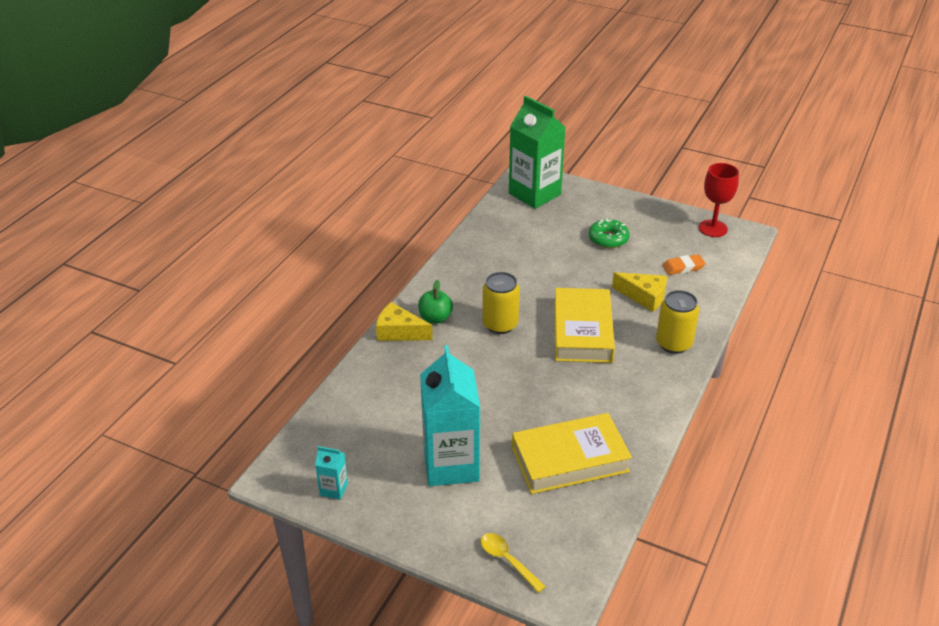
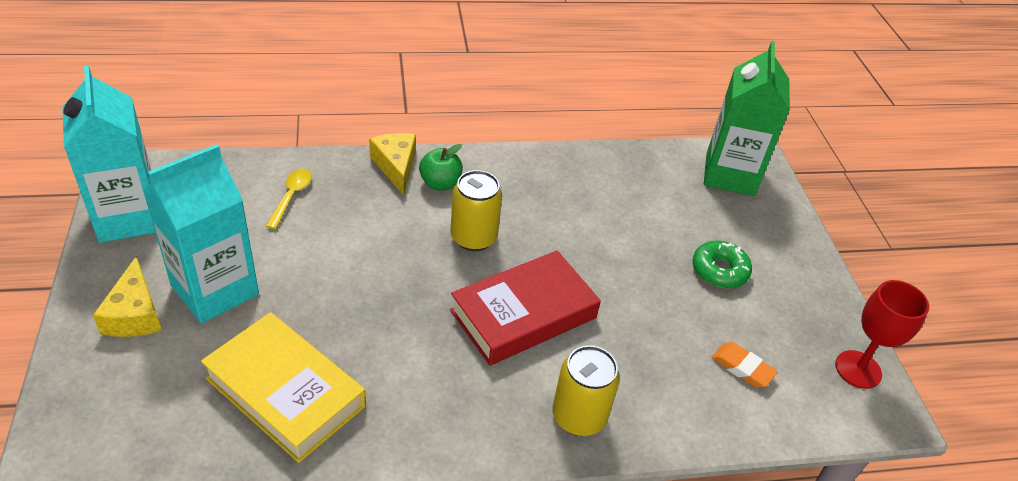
camera: 50 degrees right, 5 degrees up
(334, 489) = (129, 217): turquoise carton -> turquoise carton, size x2.36
(508, 561) = (85, 401): yellow spoon -> yellow spoon (291, 197)
(582, 331) = (523, 314): yellow book -> red book
(644, 296) = (643, 349): yellow cheese -> yellow cheese (134, 314)

